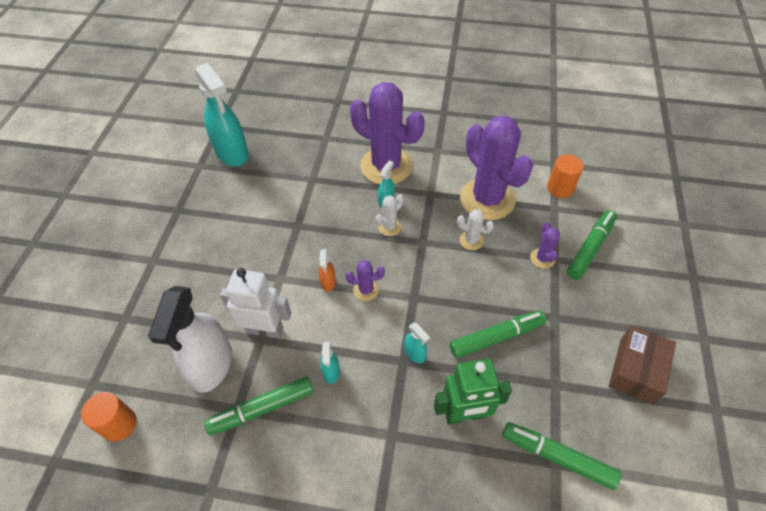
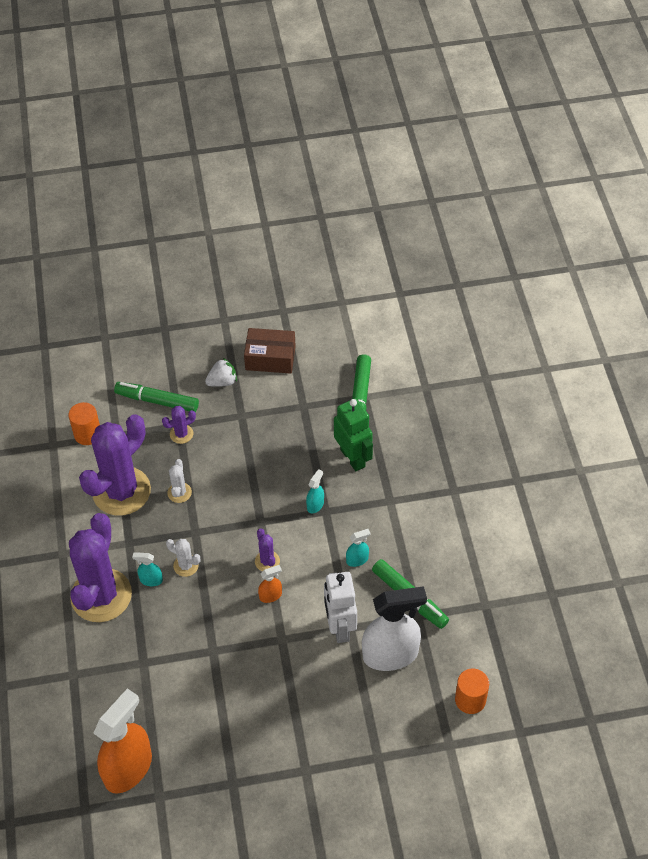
camera: 110 degrees left, 0 degrees up
(232, 153) = (128, 768): turquoise spray bottle -> orange spray bottle
(496, 337) = (277, 451): green marker -> none
(606, 312) = (222, 382): none -> white strawberry

